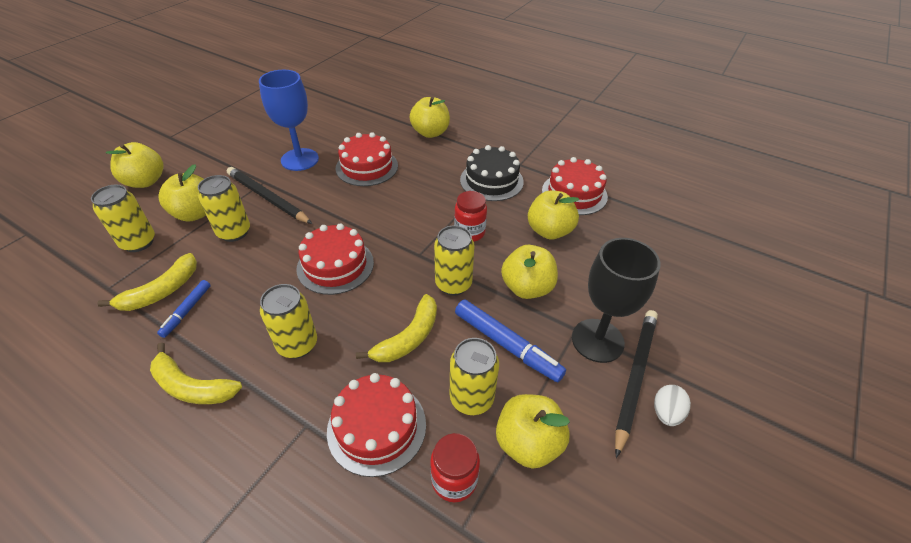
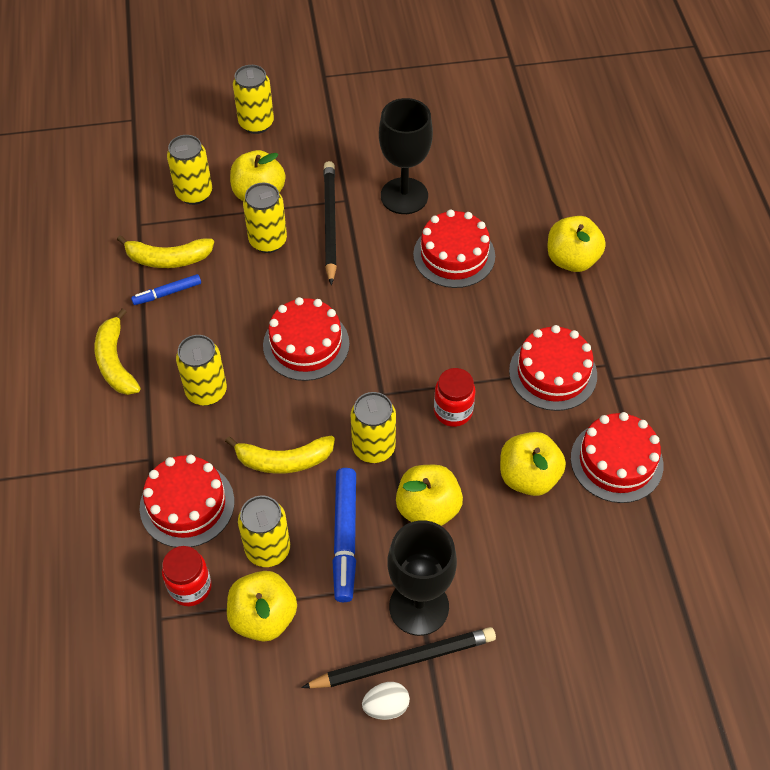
camera: 50 degrees right, 10 degrees up
(145, 181) = (256, 123): yellow apple -> yellow can
(299, 159) = (404, 196): blue goblet -> black goblet
(491, 181) = (553, 373): black cake -> red cake

